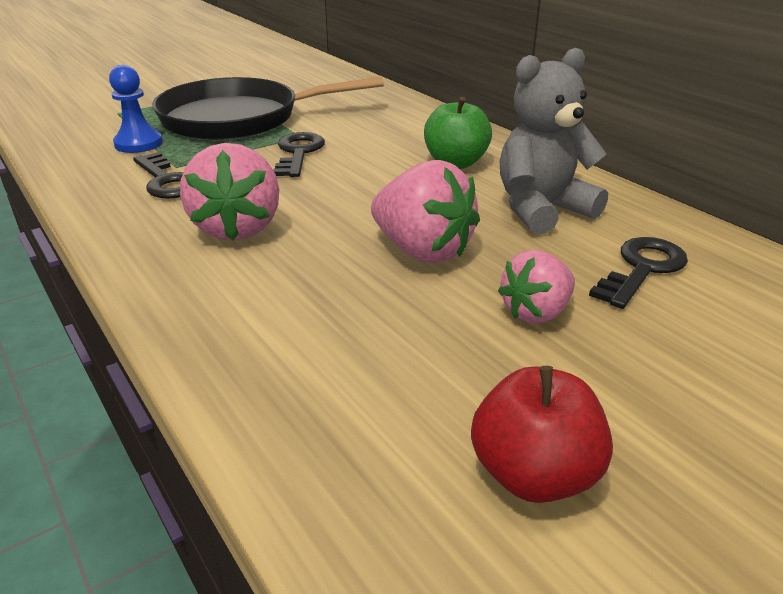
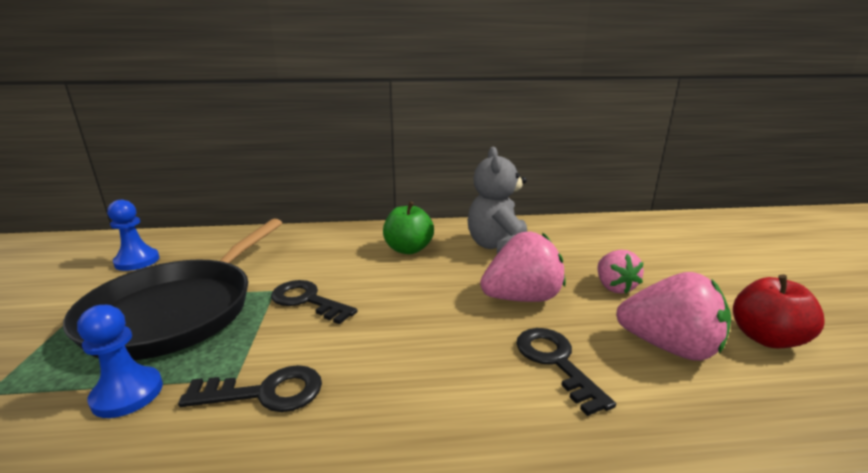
camera: 60 degrees left, 10 degrees down
(237, 228) = (418, 369): pink strawberry -> pink strawberry (668, 346)
(290, 80) = (137, 261): none -> blue pawn
(642, 269) = (582, 246): black key -> black key (556, 362)

